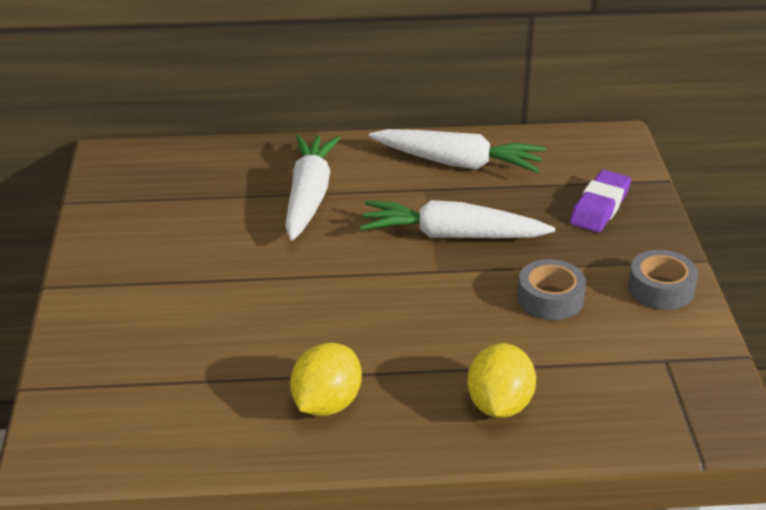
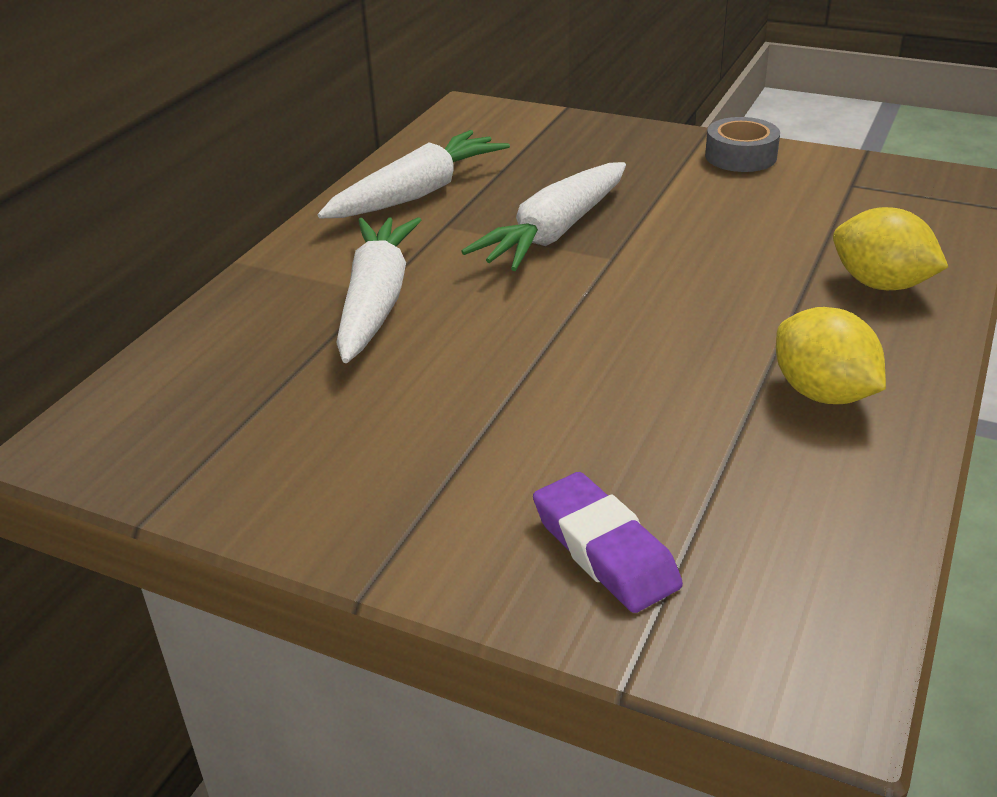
camera: 60 degrees left, 0 degrees up
(309, 196) = (376, 301): white carrot -> white carrot turned 60 degrees clockwise
(550, 299) = (716, 211): grey tape -> none
(600, 207) = (580, 146): purple eraser -> purple eraser (605, 550)

